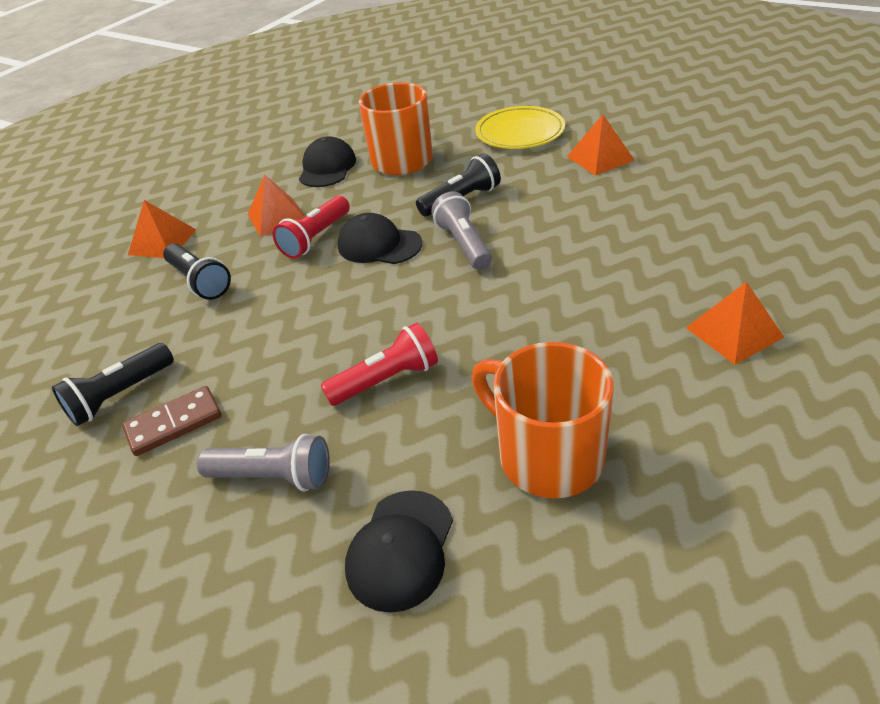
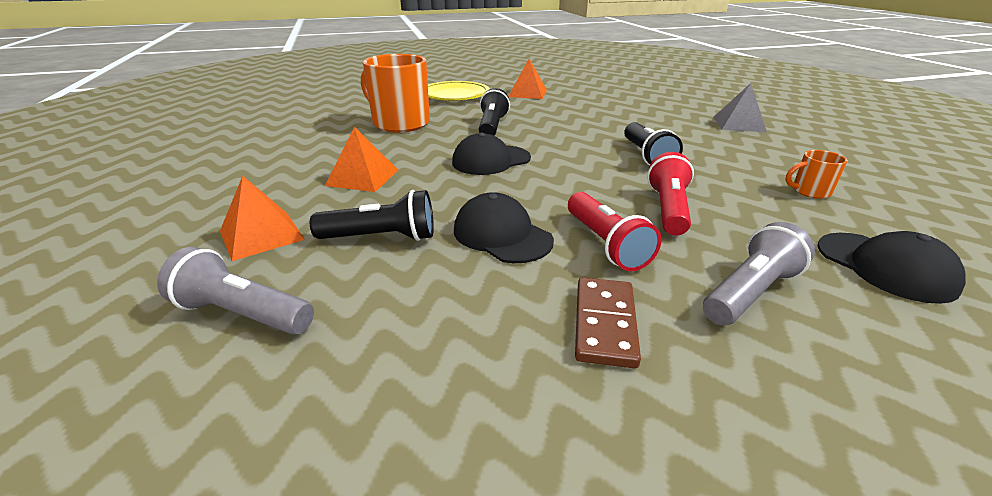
camera: 55 degrees left, 10 degrees down
(119, 395) = (501, 347): black flashlight -> black flashlight (646, 156)
(315, 238) = (431, 175): red flashlight -> red flashlight (605, 244)
(327, 168) = (342, 142): black cap -> black cap (502, 235)
(464, 244) = (545, 141): grey flashlight -> grey flashlight (242, 314)
(547, 456) = (809, 191): orange mug -> orange mug, size x0.45
(734, 332) = (739, 124): orange pyramid -> grey pyramid

